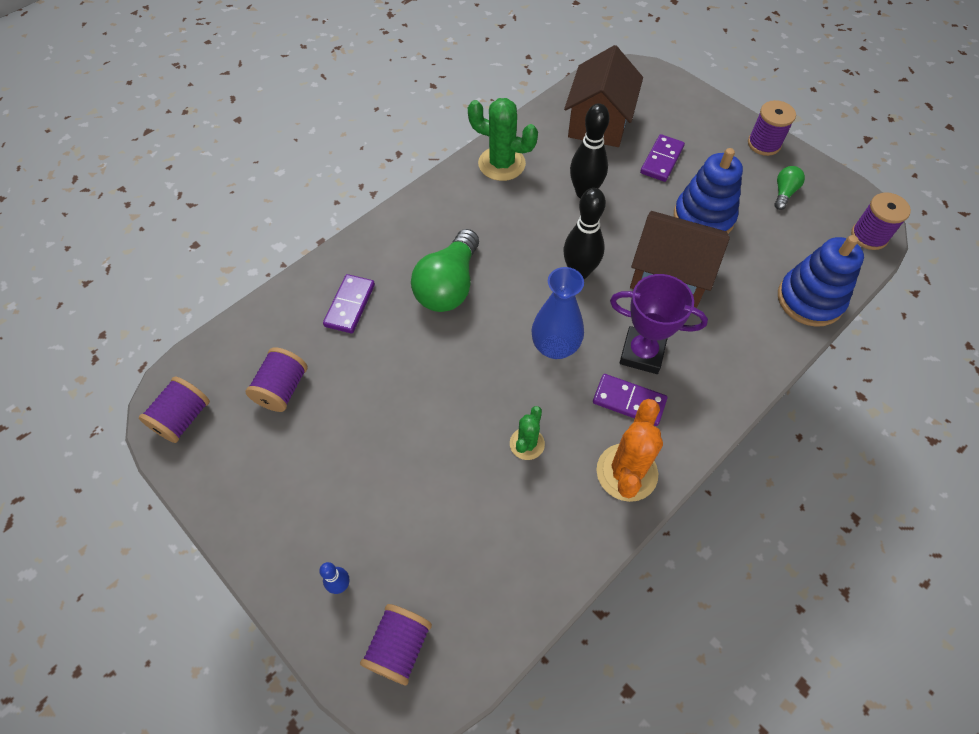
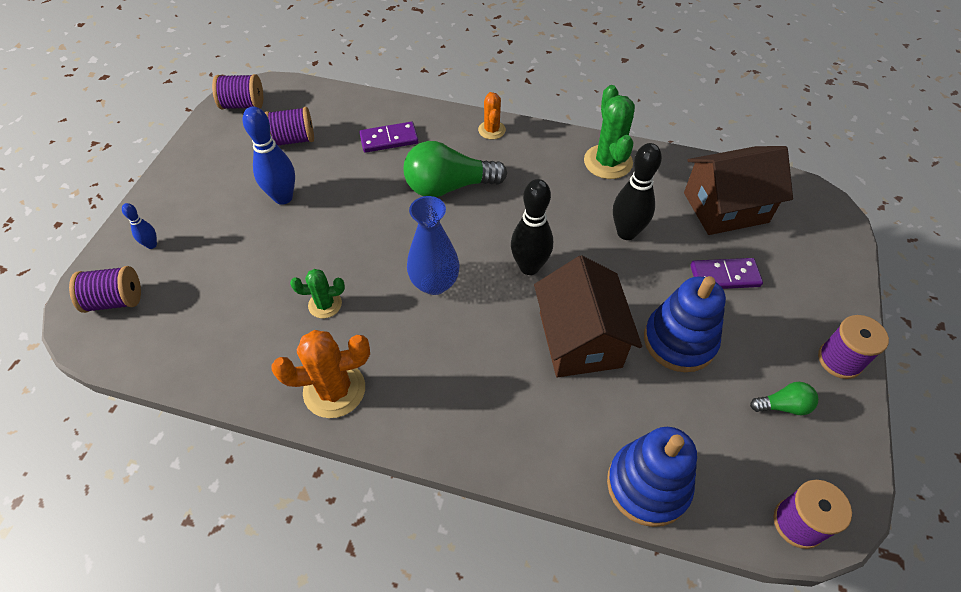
camera: 60 degrees right, 5 degrees down
(362, 429) = (283, 197): none -> blue bowling pin
(401, 221) = (491, 130): none -> orange cactus
(629, 401) = (411, 362): purple domino -> none
(642, 353) = (471, 352): purple trophy -> none

